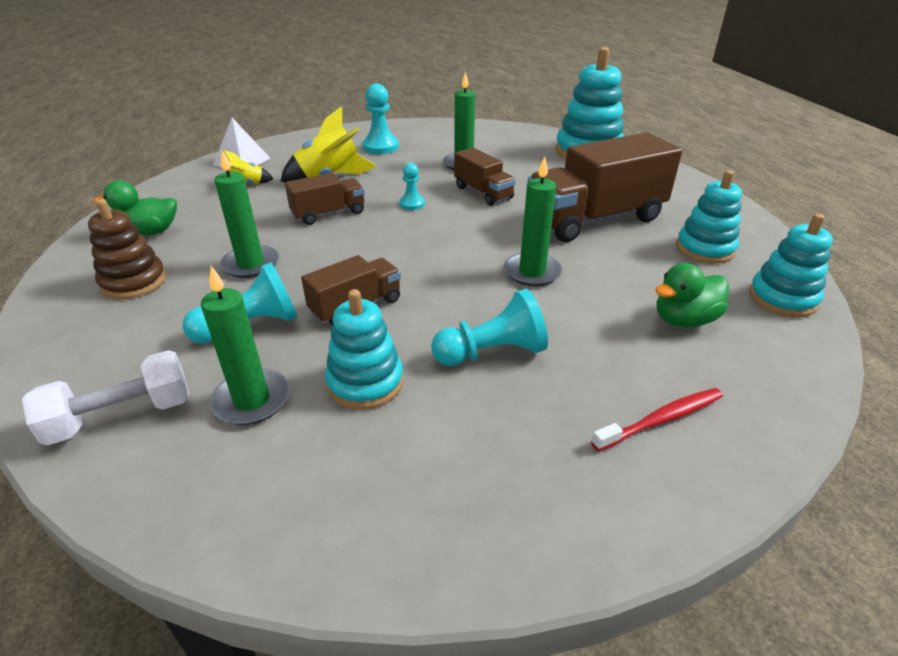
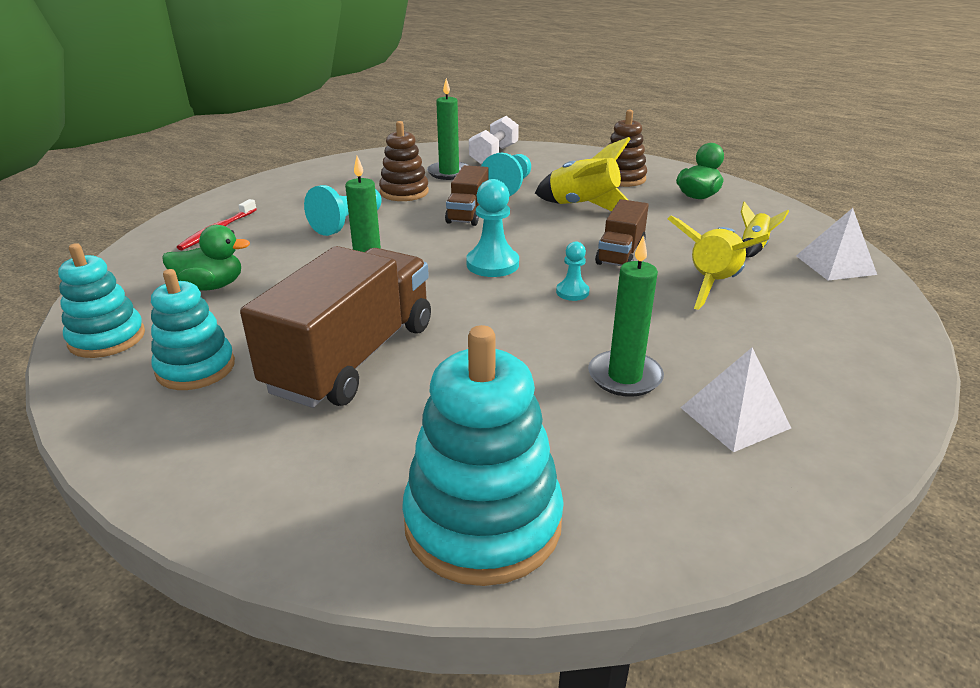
camera: 140 degrees right, 5 degrees down
(251, 264) = (583, 206): green candle -> yellow rocket
(365, 382) = (404, 192): turquoise stacking toy -> brown stacking toy
(380, 147) = (782, 356): turquoise pawn -> turquoise pawn (492, 264)
(447, 142) = (735, 417): none -> white pyramid
(483, 192) = (526, 339): brown truck -> none
(684, 320) = (211, 286): green duck -> green duck turned 60 degrees clockwise

